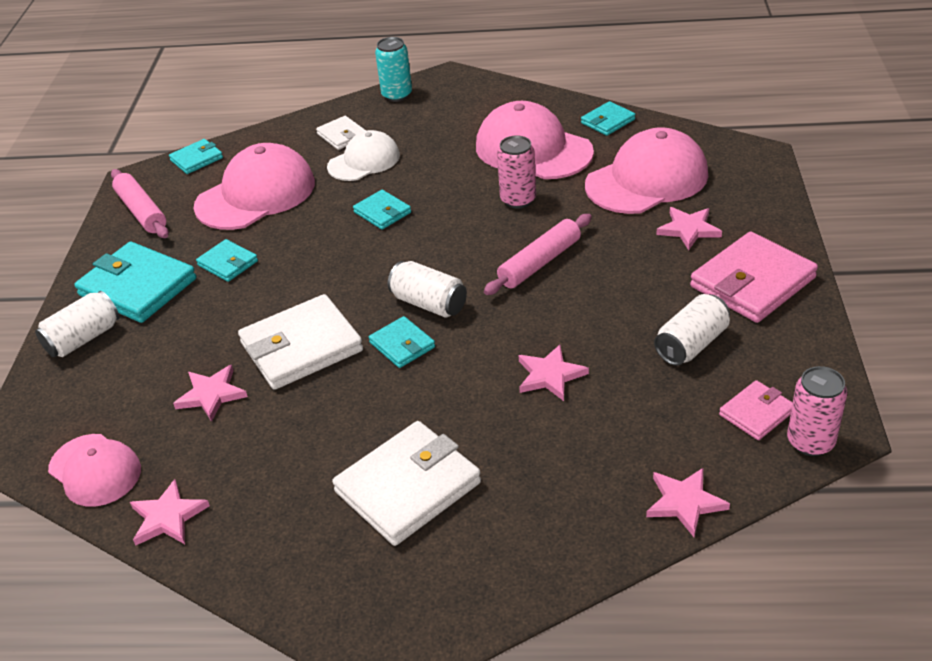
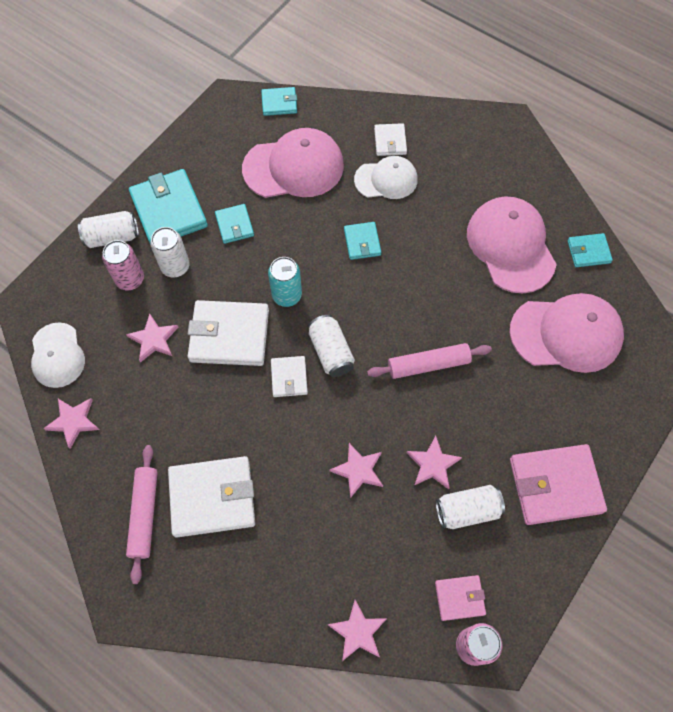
camera: 30 degrees right, 25 degrees up
(95, 470) = (57, 355): pink cap -> white cap
(141, 211) = (213, 136): pink rolling pin -> pink rolling pin (144, 514)
(185, 325) = (175, 266): none -> white can
(397, 95) = (458, 120): turquoise can -> turquoise can (287, 295)
(402, 345) = (289, 377): turquoise wallet -> white wallet
(518, 200) = (460, 292): pink can -> pink can (130, 279)
(689, 229) = (554, 404): pink star -> pink star (433, 464)

